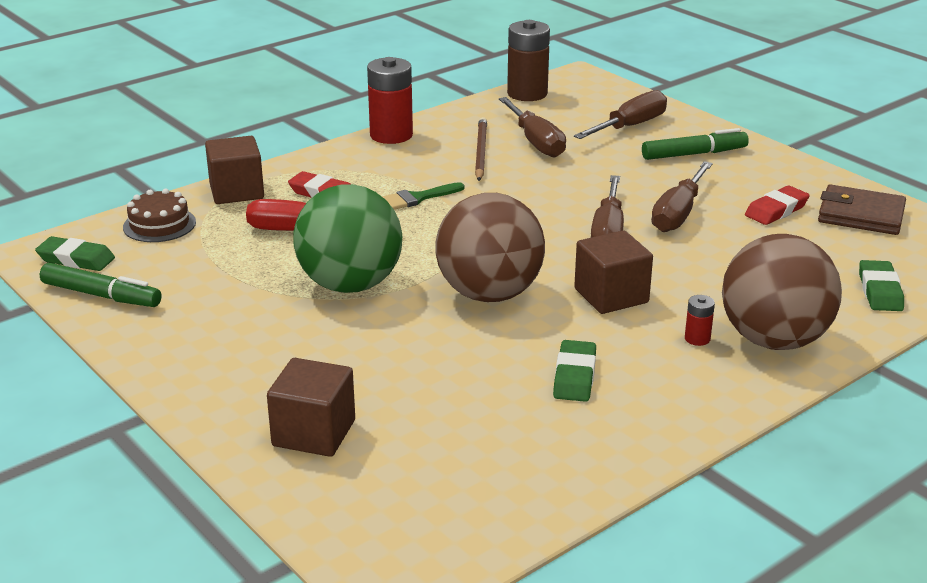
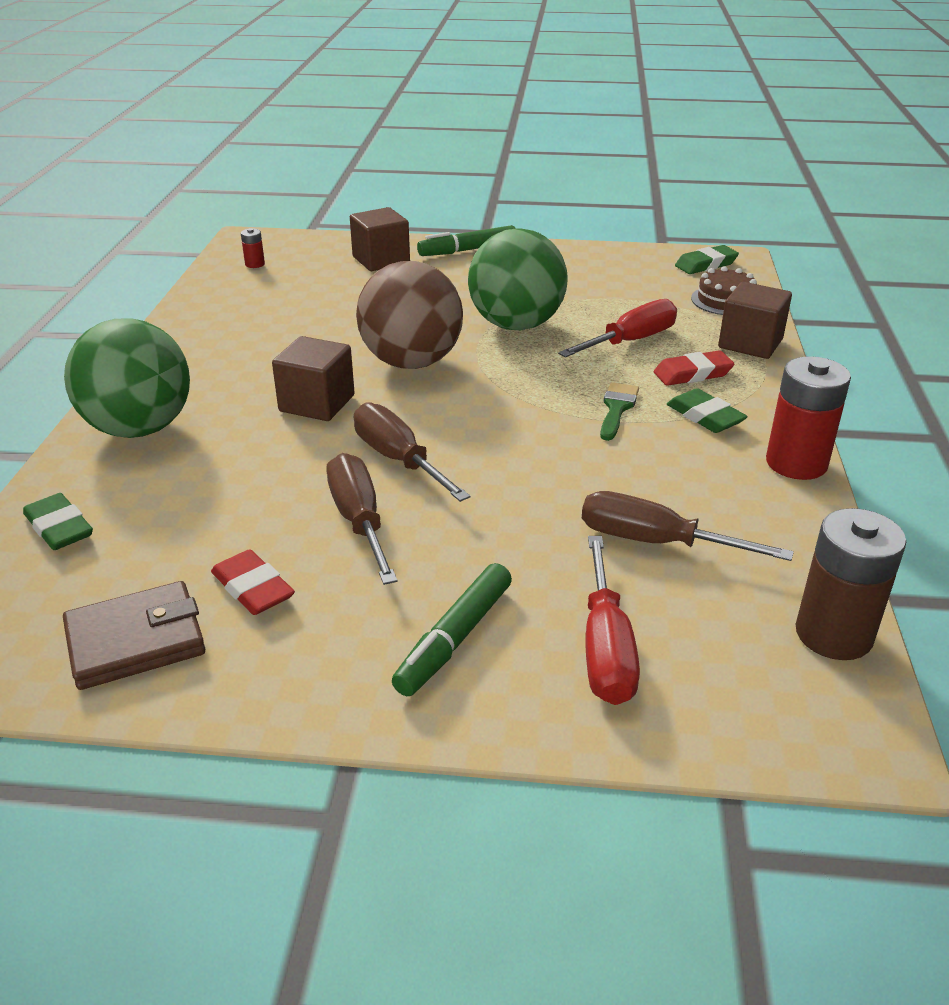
camera: 135 degrees right, 5 degrees up
(101, 295) = (637, 258): green marker -> green marker (468, 250)
(480, 152) = (677, 492): brown pencil -> none
(574, 376) = (271, 341): green eraser -> green eraser (705, 416)
(630, 126) = (605, 648): brown screwdriver -> red screwdriver
(697, 339) = (207, 402): red battery -> red battery (255, 264)
(774, 340) = (140, 428): brown ball -> green ball
(776, 210) = (253, 588): red eraser -> red eraser turned 45 degrees counterclockwise

